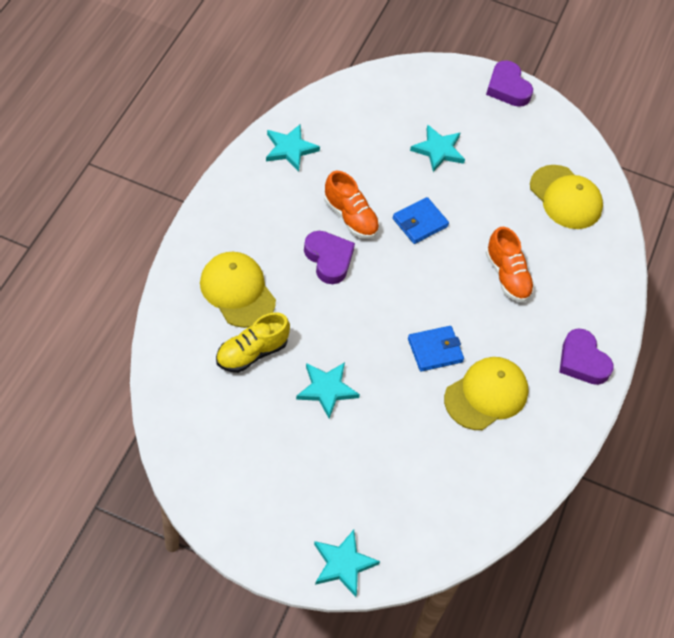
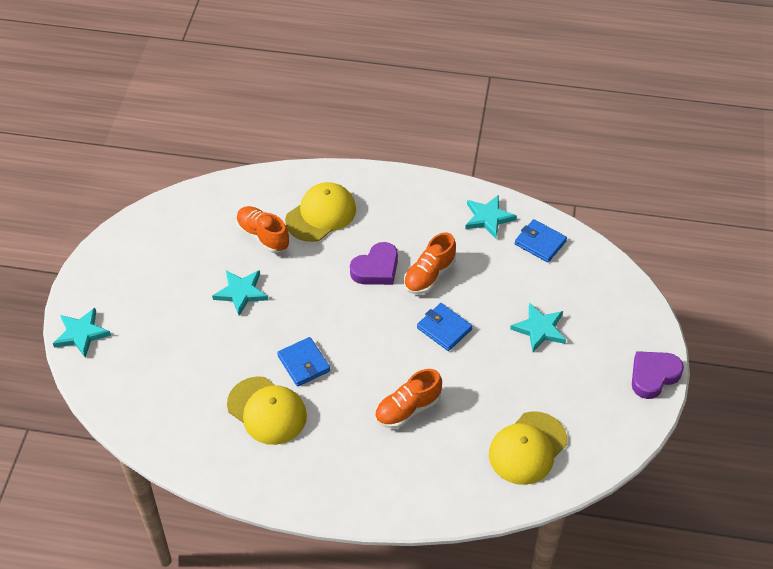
camera: 85 degrees right, 5 degrees down
(251, 353) = (263, 236): yellow shoe -> orange shoe
(334, 118) = (540, 242): none -> blue wallet
(582, 361) = (327, 487): purple heart -> none

